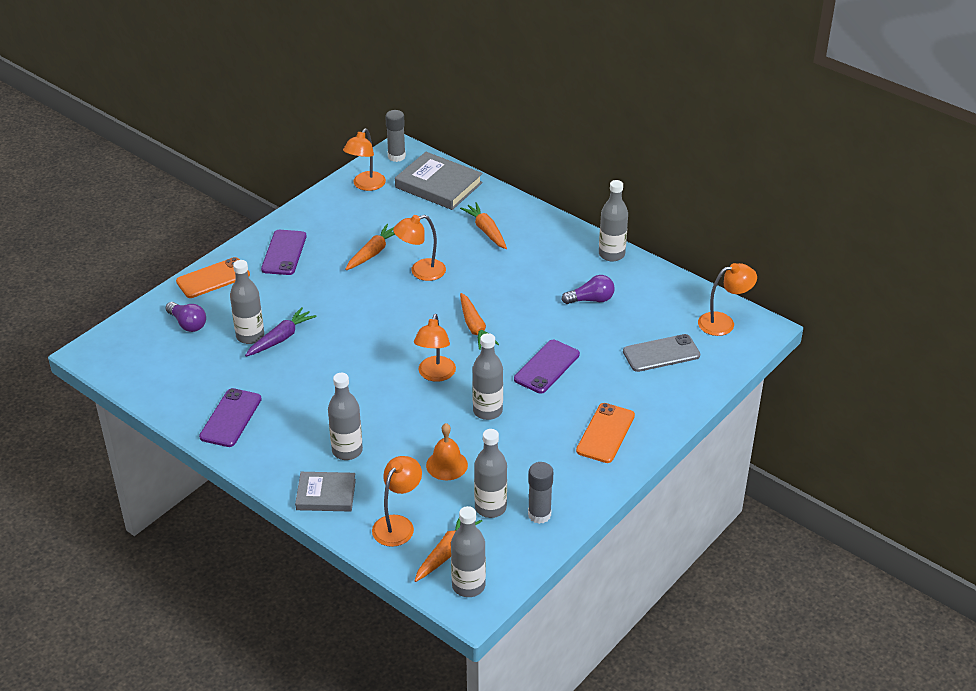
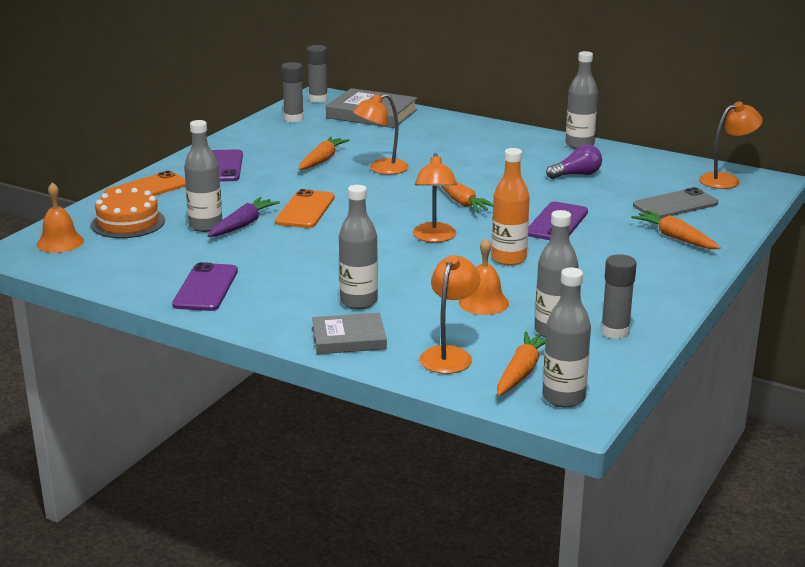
camera: 10 degrees left, 15 degrees down
(128, 344) = (60, 242): none -> orange bell
(188, 324) = (128, 222): purple light bulb -> orange cake
(366, 185) = (293, 118): orange lamp -> grey glue stick
(486, 231) = (438, 139): orange carrot -> orange carrot (675, 238)
(487, 411) = (508, 259): grey bottle -> orange bottle
(605, 433) = (652, 264): orange phone -> orange phone (305, 210)

